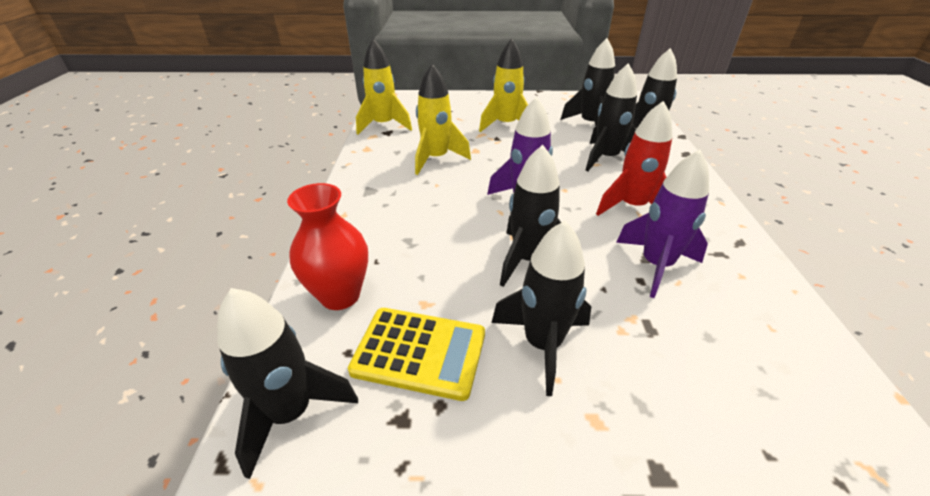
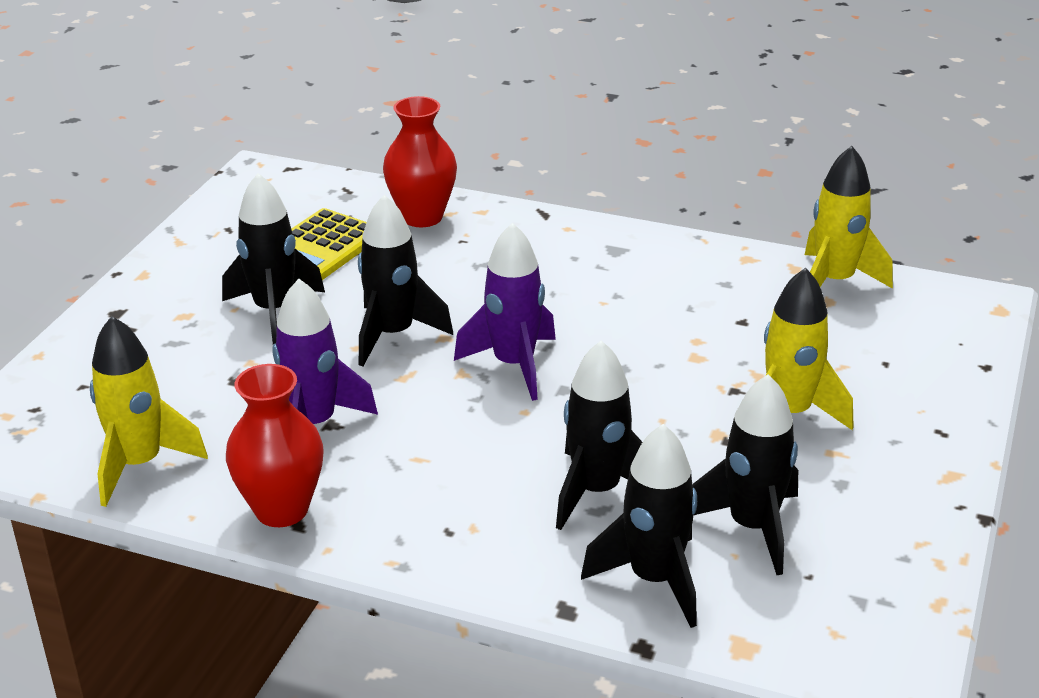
camera: 110 degrees right, 5 degrees down
(291, 413) = (309, 191): black rocket -> none
(436, 159) = (682, 314): yellow rocket -> yellow rocket (140, 464)
(632, 207) = (440, 458): red rocket -> none
(739, 252) = (282, 510): none -> red vase

